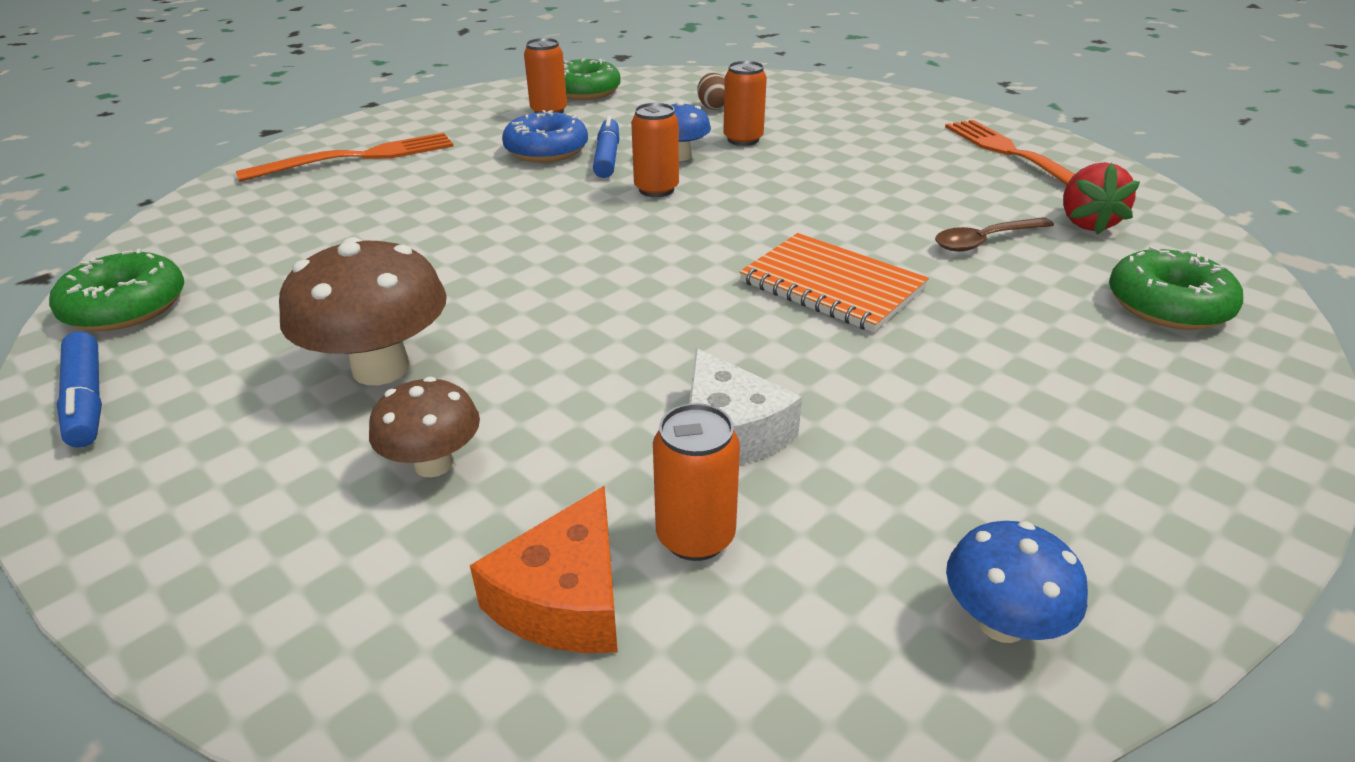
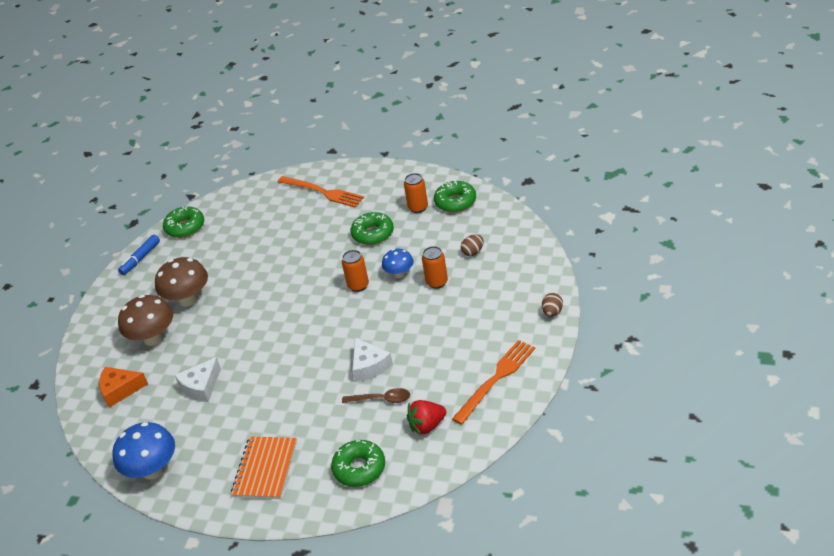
camera: 65 degrees right, 5 degrees up
(434, 464) = (153, 338): brown mushroom -> brown mushroom, size x1.68
(546, 150) = (373, 234): blue donut -> green donut
(607, 157) = (380, 254): blue marker -> none
(695, 536) = (153, 401): orange can -> none
(831, 285) = (309, 371): orange notebook -> orange notebook (265, 469)
(883, 230) = (369, 366): none -> white cheese
(908, 99) = (552, 312): none -> brown egg
(985, 241) = (381, 399): brown spoon -> brown spoon turned 150 degrees clockwise
(1001, 623) = (152, 470): blue mushroom -> blue mushroom, size x1.68

